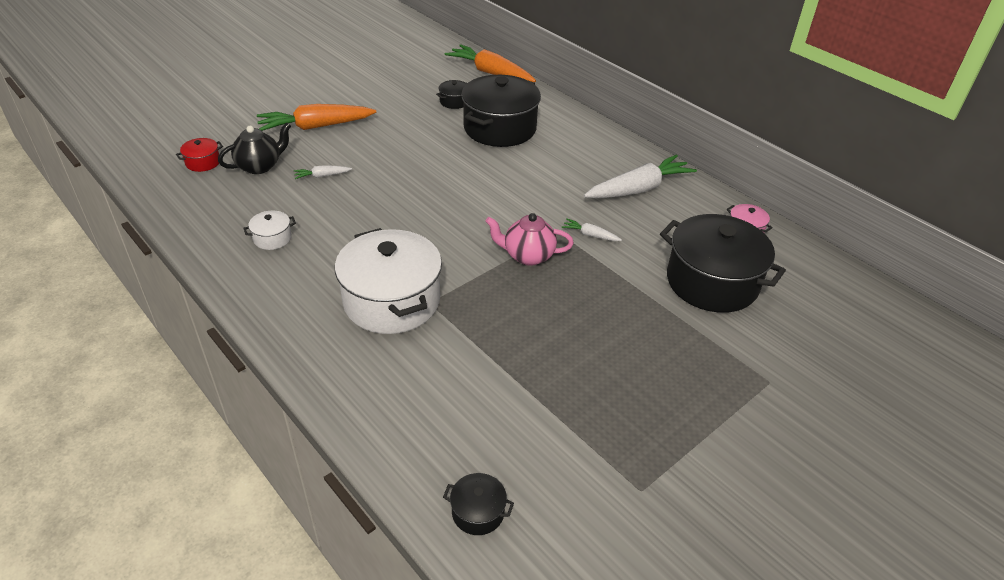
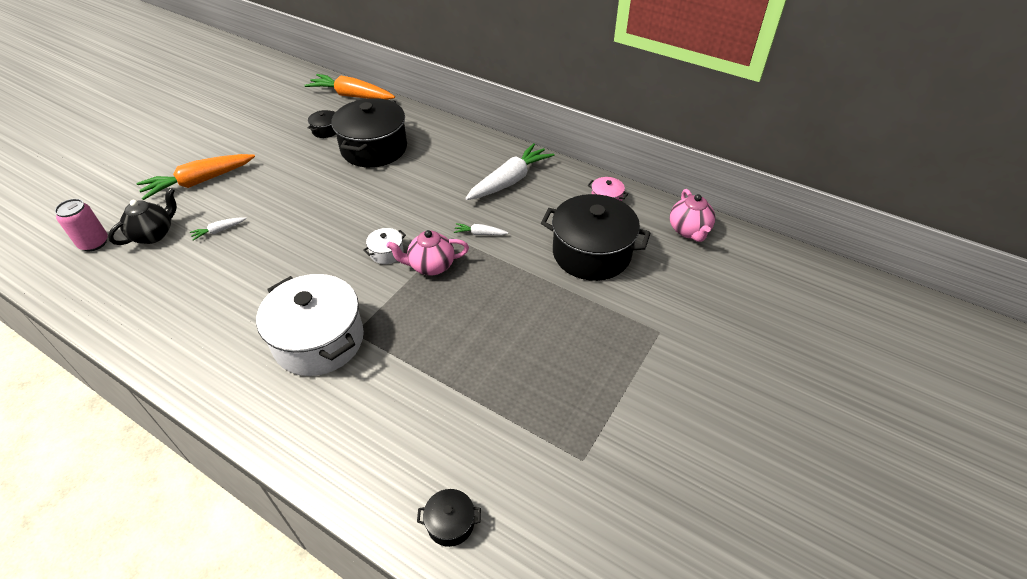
camera: 15 degrees left, 5 degrees up
(203, 162) = (94, 243): red pot -> pink can
(272, 238) = (186, 305): white pot -> white pot (387, 253)
(836, 284) = (689, 231): none -> pink teapot

